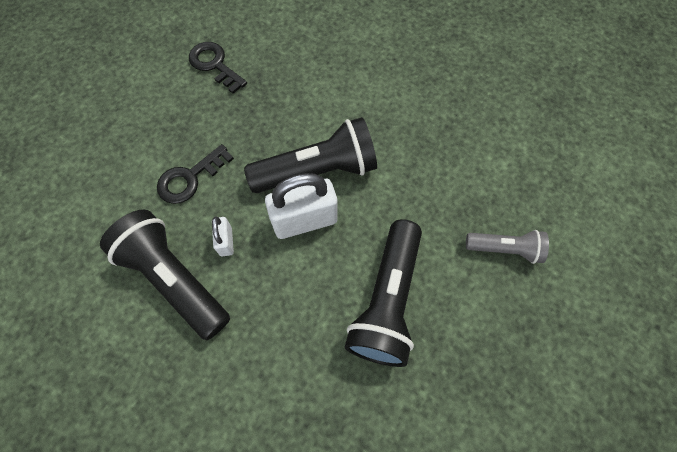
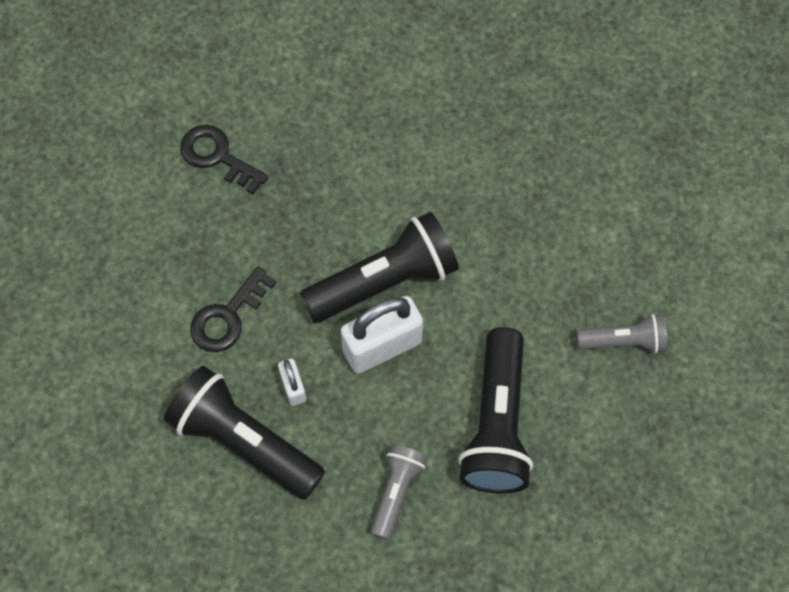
camera: 10 degrees left, 0 degrees up
(290, 345) = (396, 491): none -> grey flashlight

